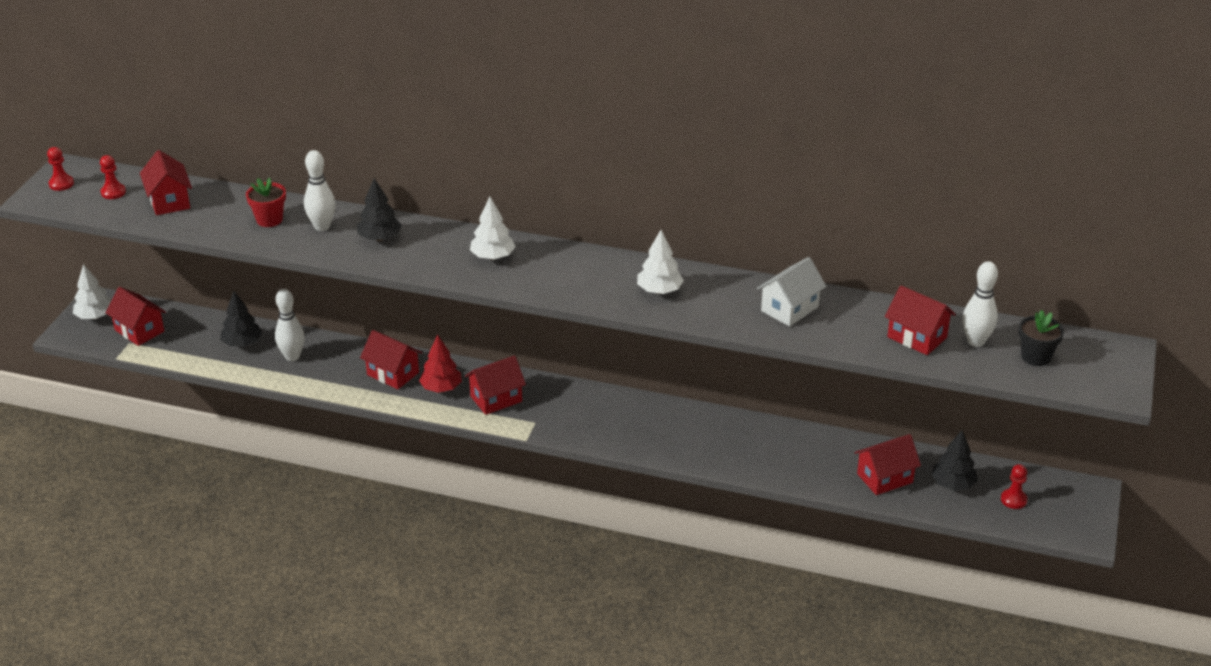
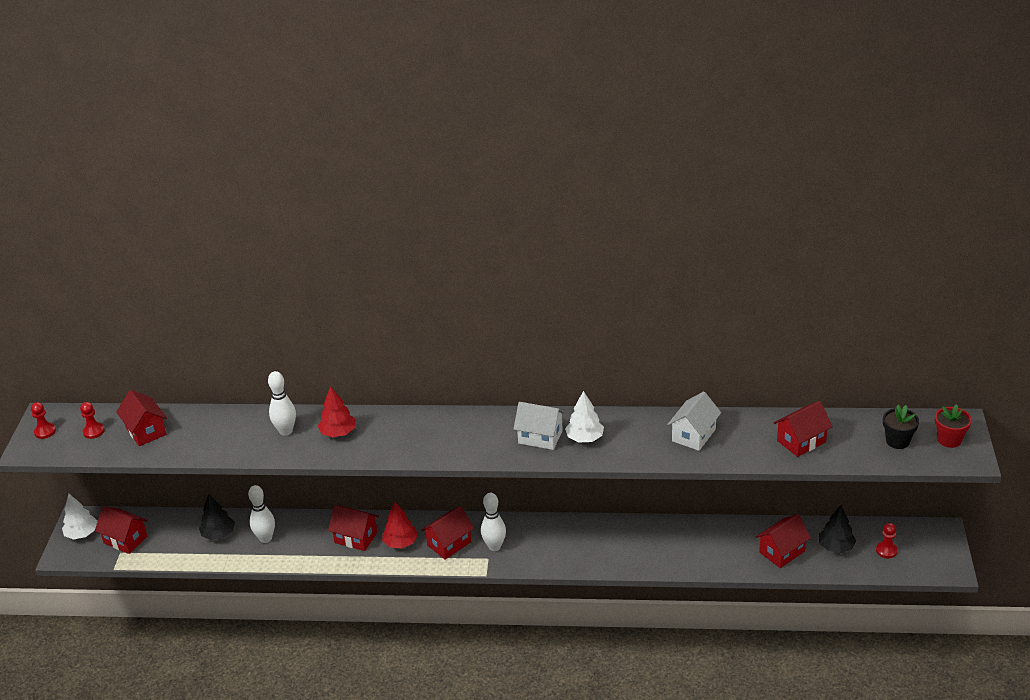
camera: 10 degrees left, 0 degrees up
(269, 219) = (238, 433): red flower pot -> red flower pot (949, 440)
(379, 238) = (338, 433): black tree -> red tree
(492, 257) = (438, 432): white tree -> none
(608, 281) = (540, 437): none -> white house
(917, 337) = (801, 441): red house -> red house turned 60 degrees counterclockwise
(976, 342) = (847, 436): white bowling pin -> white bowling pin (494, 546)

